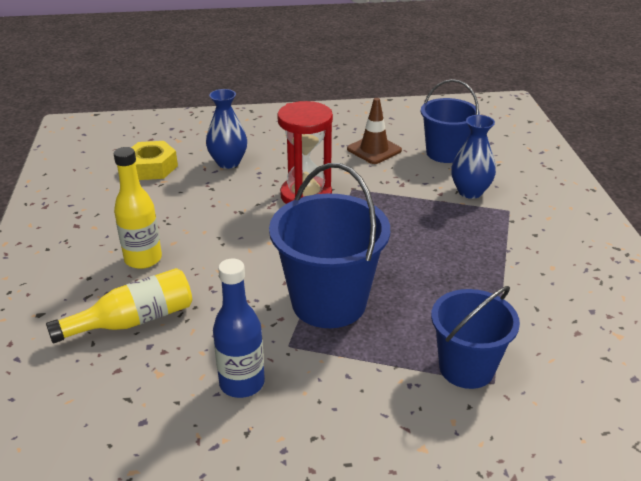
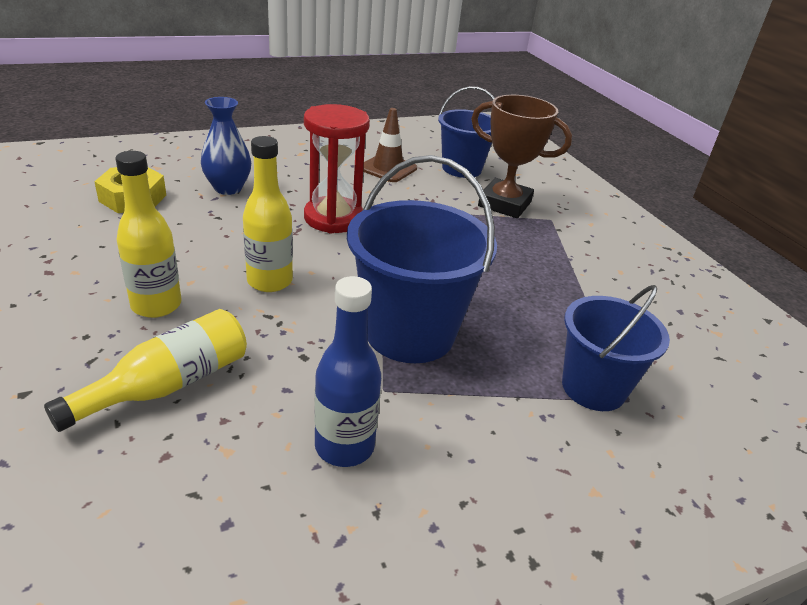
camera: 20 degrees left, 0 degrees up
(233, 247) = (270, 281): none -> yellow bottle
(470, 192) = (504, 204): blue vase -> brown trophy

